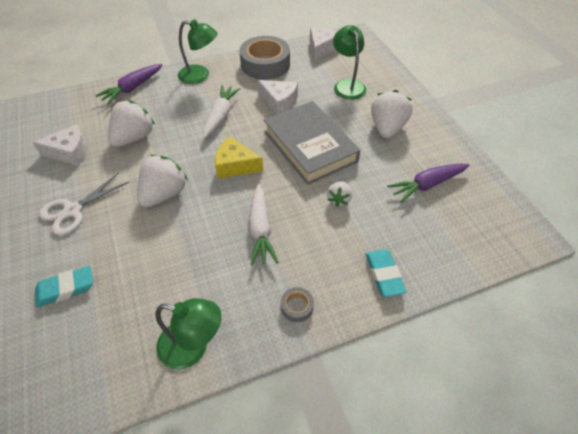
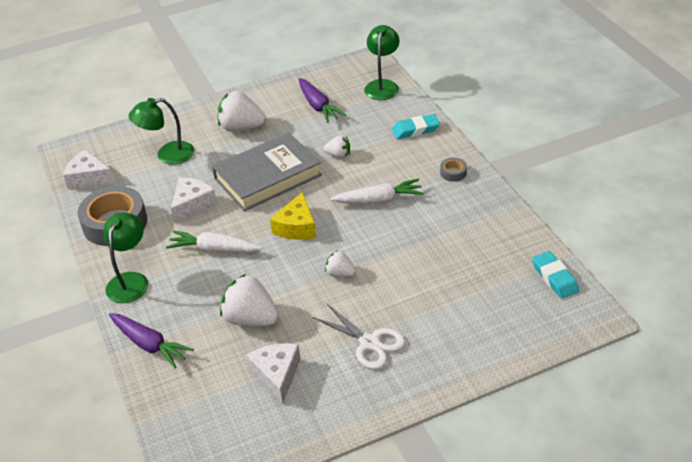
camera: 90 degrees left, 10 degrees down
(66, 288) = (464, 318): turquoise eraser -> turquoise eraser (554, 278)
(164, 194) = (340, 273): white strawberry -> white strawberry, size x0.54
(193, 347) = (500, 224): green lamp -> green lamp (382, 85)

